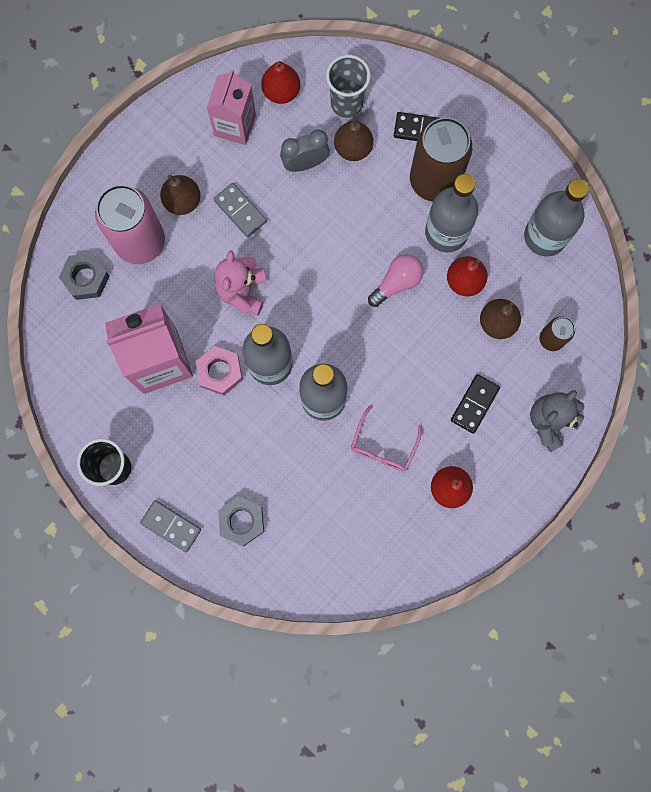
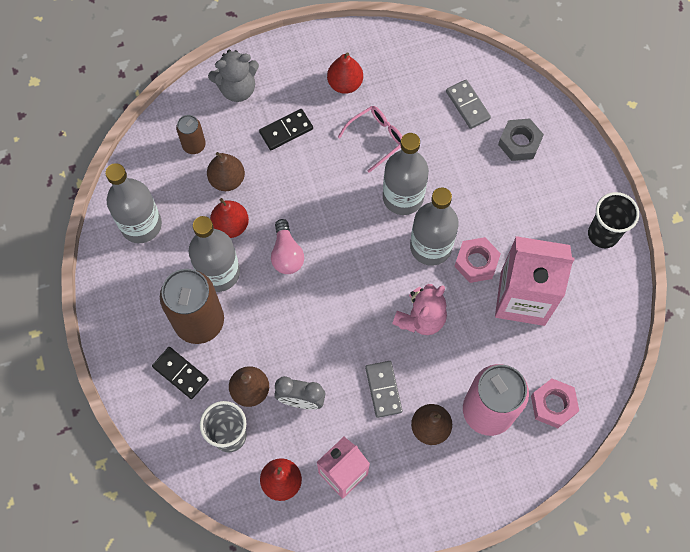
camera: 150 degrees left, 10 degrees down
(86, 278) = (553, 405): grey nut -> pink nut
(171, 526) = (577, 168): grey domino -> grey domino (467, 105)
(397, 282) = (286, 254): pink light bulb -> pink light bulb turned 90 degrees counterclockwise

